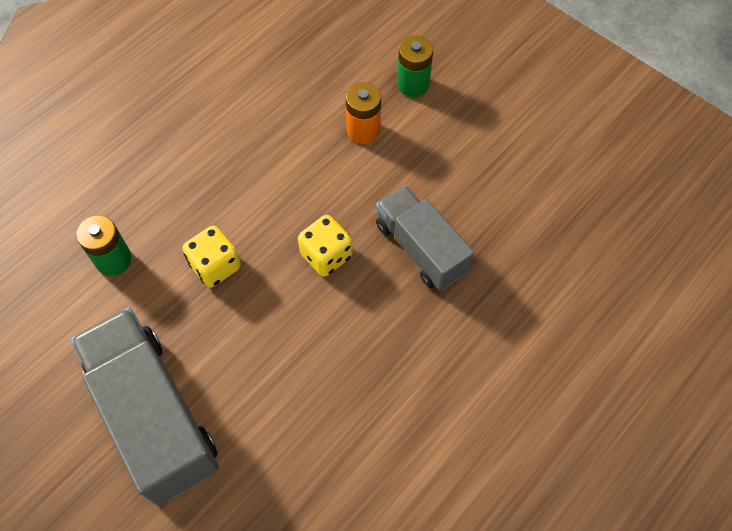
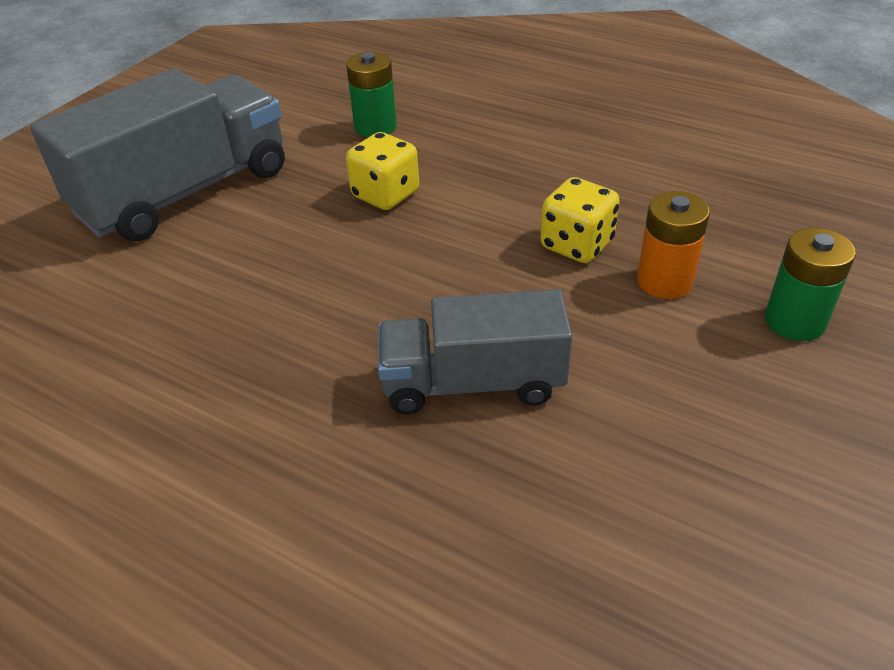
camera: 80 degrees right, 20 degrees down
(326, 255) = (428, 283): yellow dice -> yellow dice (577, 245)
(420, 248) = (472, 383): grey truck -> grey truck turned 135 degrees counterclockwise

